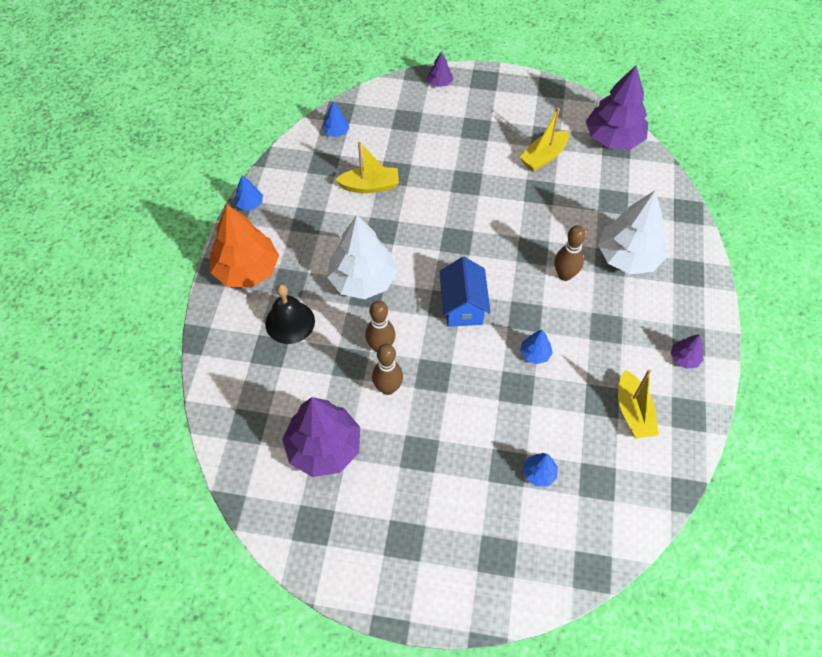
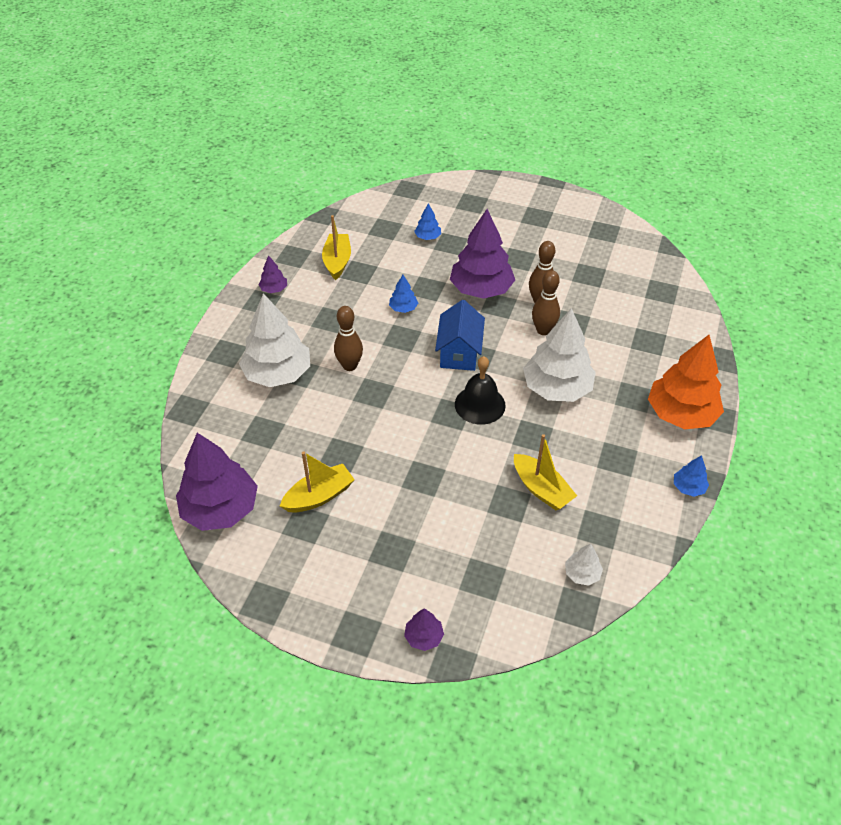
camera: 170 degrees left, 10 degrees down
(290, 322) = (631, 361): black bell -> black bell (480, 404)
(324, 447) = (596, 270): purple tree -> purple tree (481, 289)
(336, 132) = (582, 573): blue tree -> white tree
(370, 186) = (541, 489): yellow boat -> yellow boat turned 135 degrees counterclockwise

